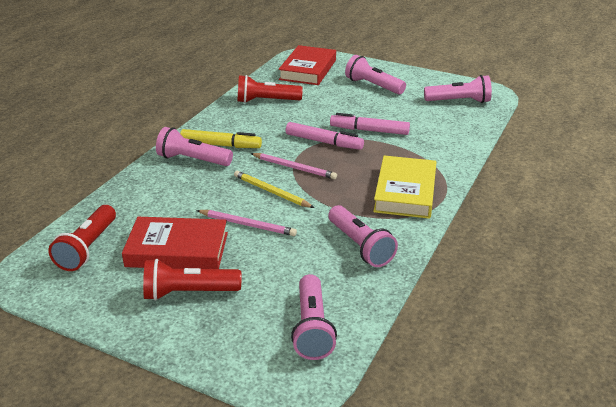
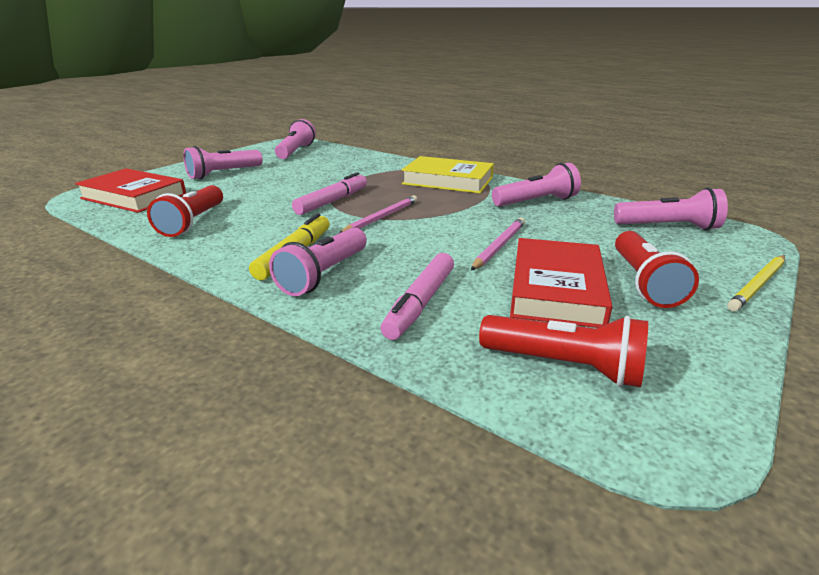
camera: 80 degrees left, 5 degrees down
(271, 192) = (430, 231): yellow pencil -> yellow pencil (758, 285)
(369, 130) = (323, 183): pink marker -> pink marker (420, 303)

